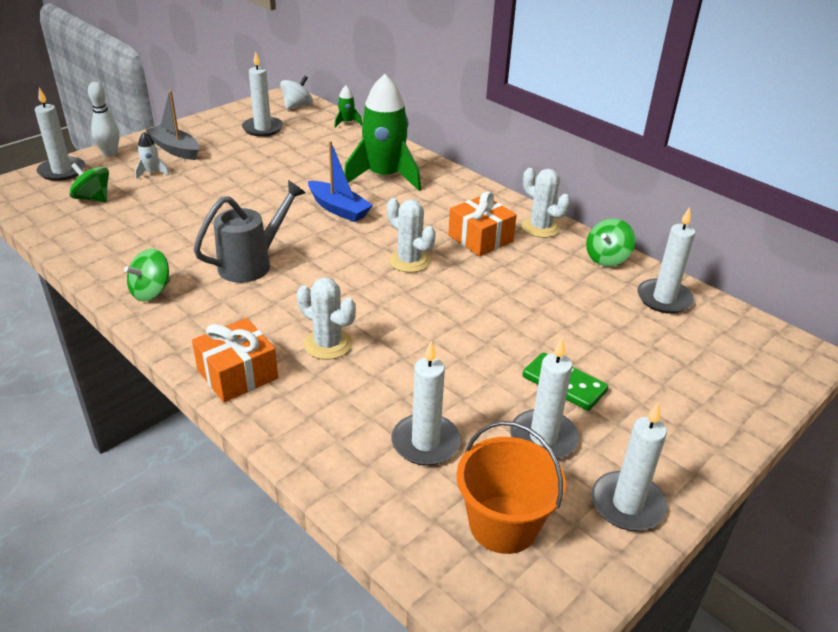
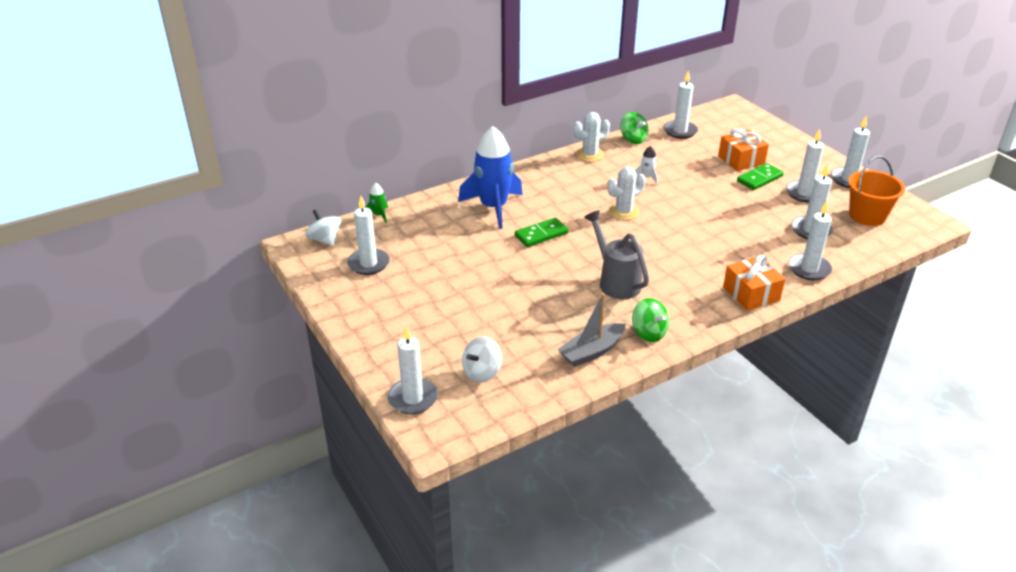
camera: 75 degrees left, 0 degrees up
(93, 198) = (482, 372): green spinning top -> white spinning top
(110, 153) = (383, 365): white bowling pin -> none
(151, 173) = (440, 335): white rocket -> white rocket (647, 177)
(175, 149) = (392, 320): grey boat -> grey boat (592, 351)
(310, 437) = (809, 269): none -> white candle
(328, 344) = (720, 255): white cactus -> none
(338, 209) = (541, 234): blue boat -> green domino
(384, 177) = (493, 207): green rocket -> blue rocket
(480, 238) = (599, 179): orange gift -> orange gift (741, 160)

